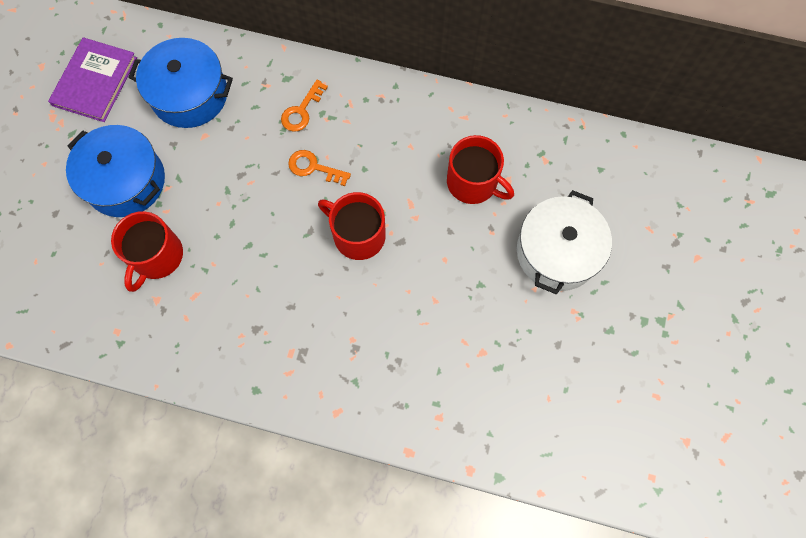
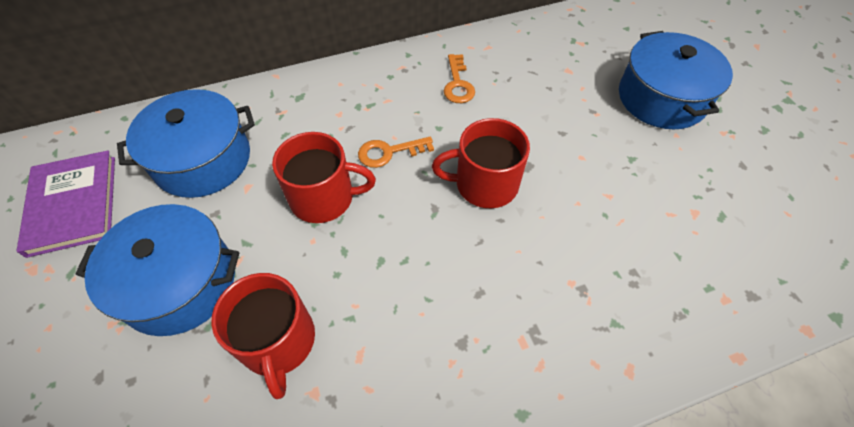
camera: 35 degrees left, 15 degrees down
(302, 110) = (336, 114): orange key -> orange key (458, 84)
(473, 182) = (543, 87): red mug -> red mug (323, 198)
(557, 252) = (661, 98): white pot -> blue pot

